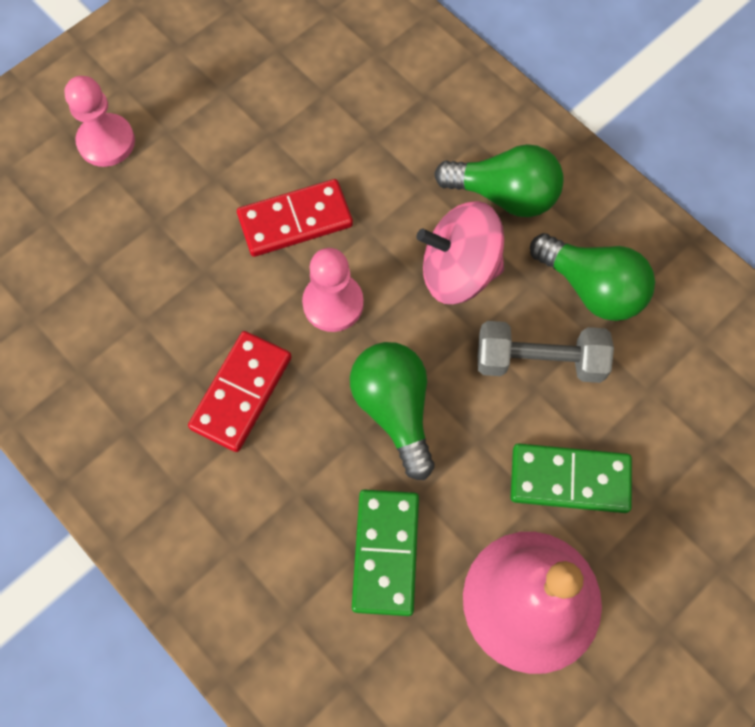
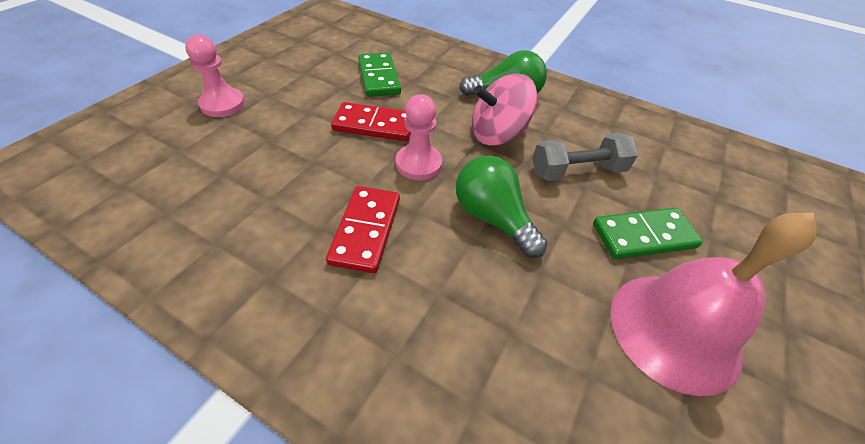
camera: 20 degrees left, 20 degrees down
(295, 221) = (374, 125): red domino -> red domino turned 45 degrees clockwise
(385, 552) = (535, 323): green domino -> green domino (378, 77)
(591, 288) = (585, 129): green light bulb -> none

